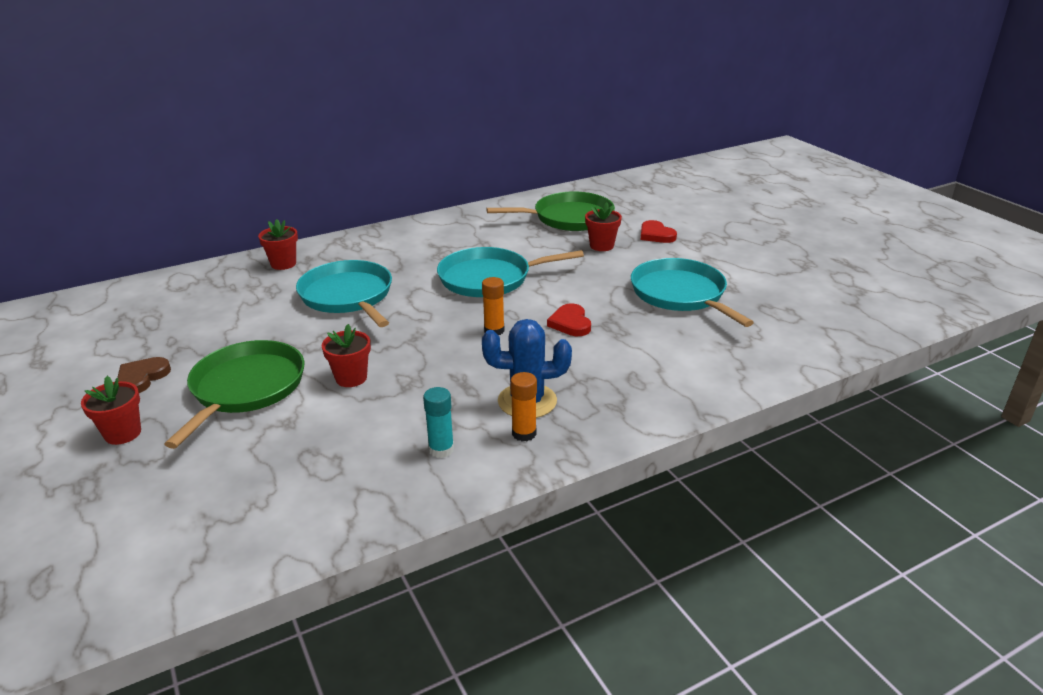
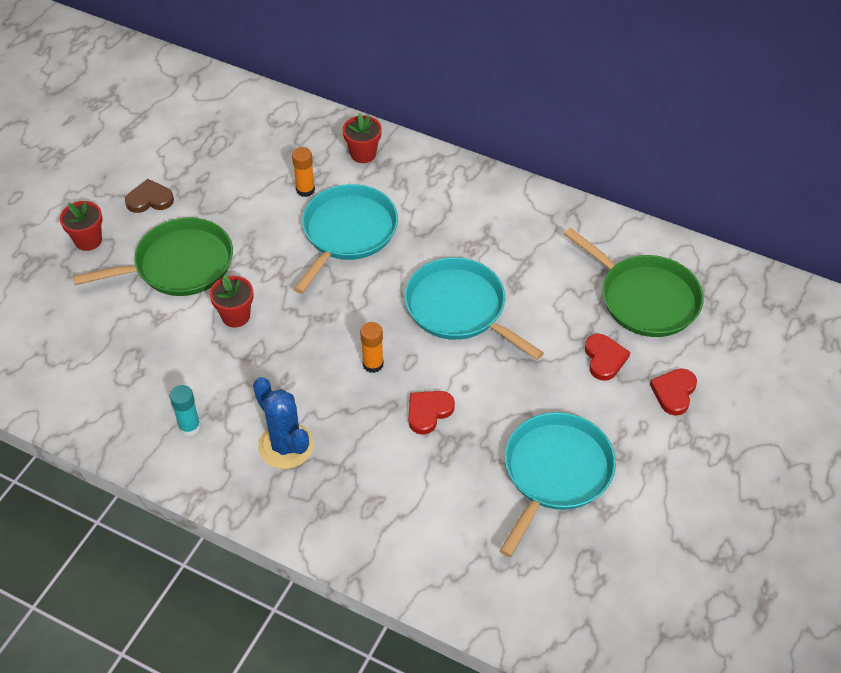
camera: 55 degrees right, 20 degrees up
(524, 433) = (243, 467): orange glue stick -> orange glue stick (305, 190)
(601, 246) = (604, 358): red flower pot -> red heart

